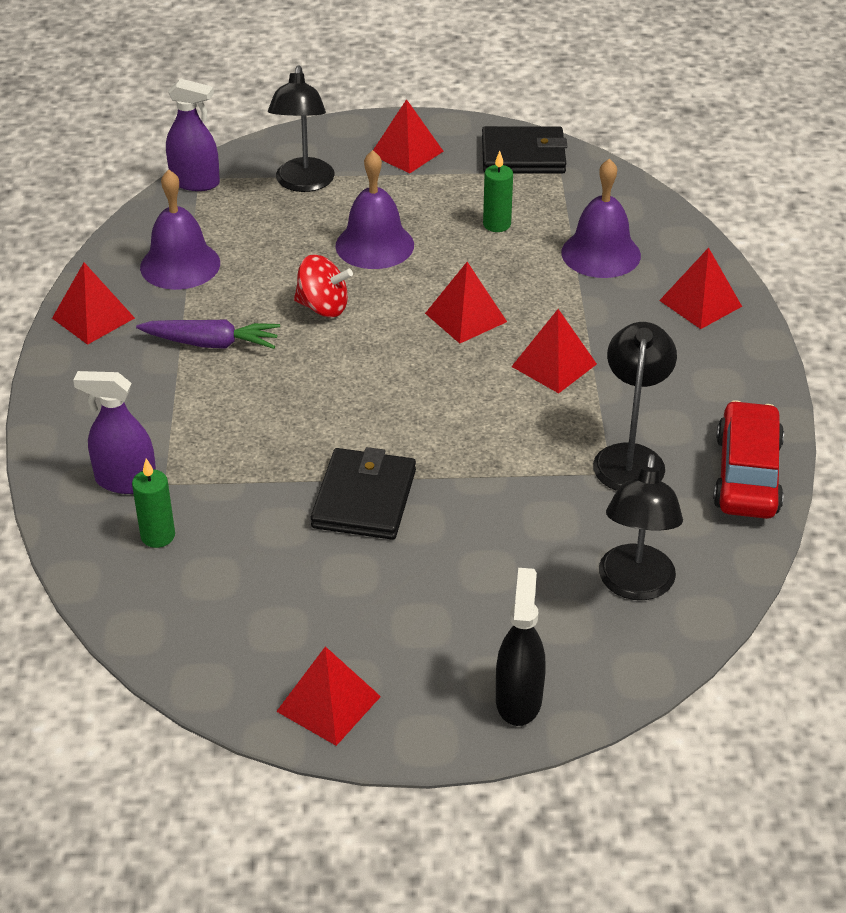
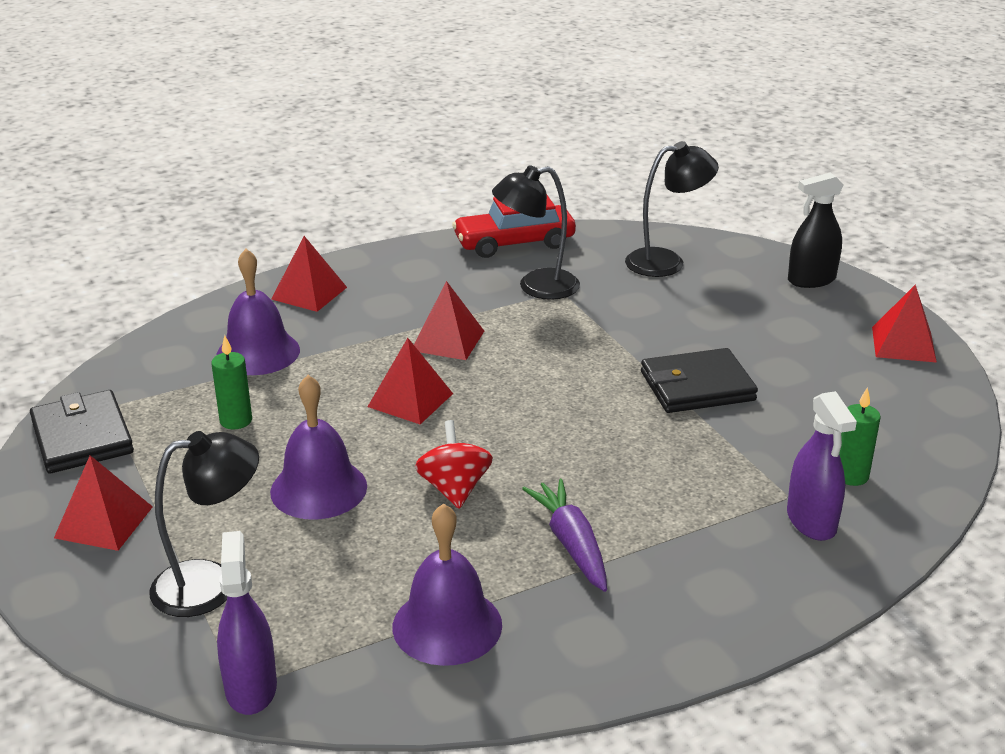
camera: 115 degrees left, 10 degrees down
(93, 318) = (599, 657): red pyramid -> none

